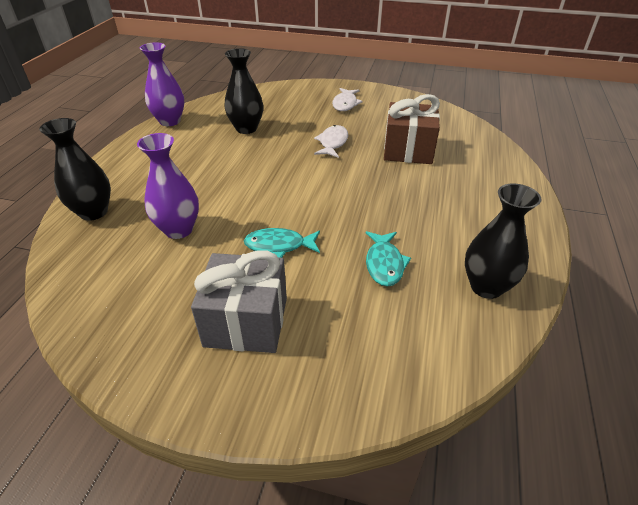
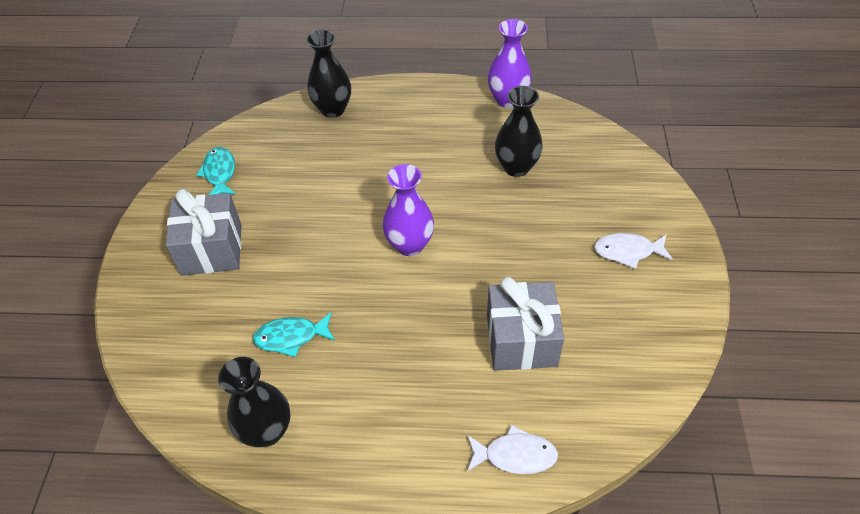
camera: 80 degrees right, 10 degrees up
(179, 229) = (318, 172): purple vase -> purple vase (410, 245)
(279, 246) = (306, 248): turquoise fish -> turquoise fish (219, 173)
(332, 143) = (512, 256): white fish -> white fish (515, 455)
(408, 150) = (521, 340): brown gift -> grey gift

